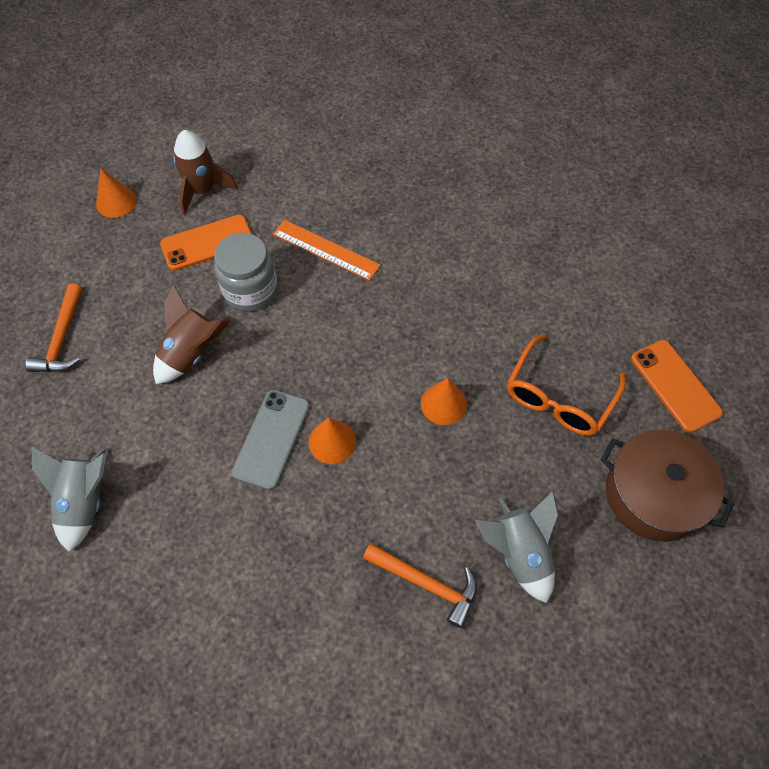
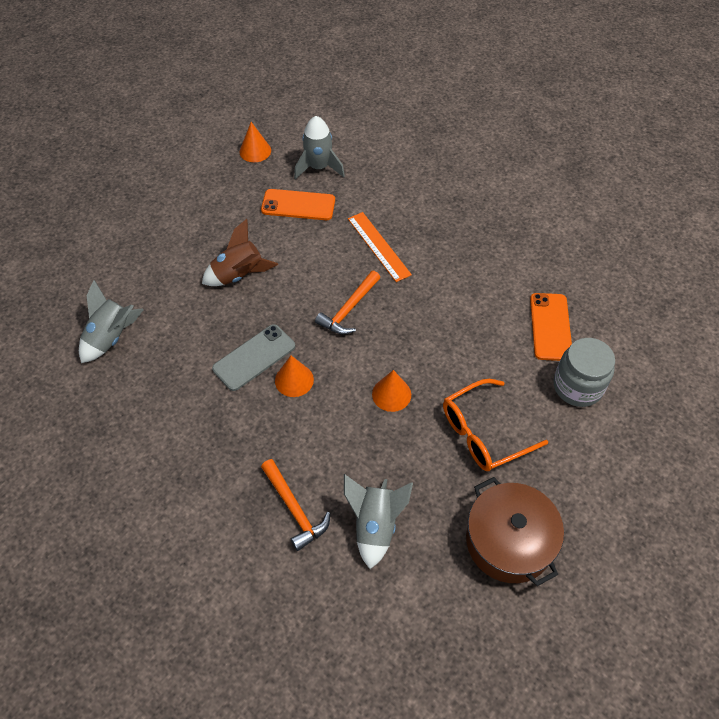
camera: 30 degrees right, 5 degrees down
(62, 339) = (163, 226): orange hammer -> orange hammer (349, 309)
(203, 190) = (319, 167): brown rocket -> grey rocket
(250, 290) = (306, 251): grey jar -> grey jar (577, 386)
(675, 385) = (586, 472): orange phone -> orange phone (550, 327)

